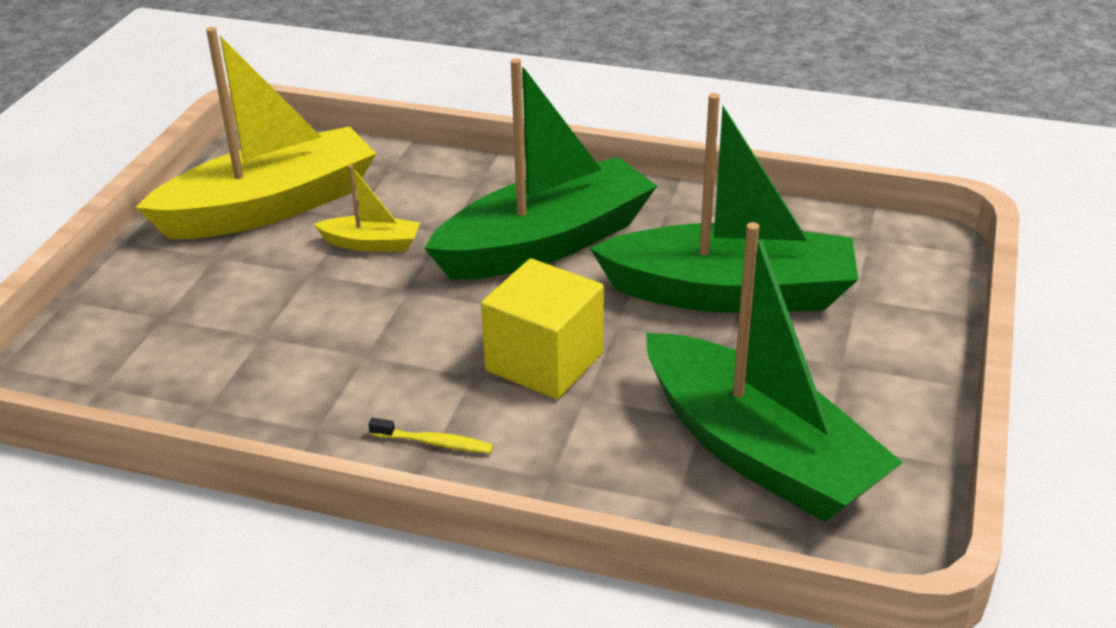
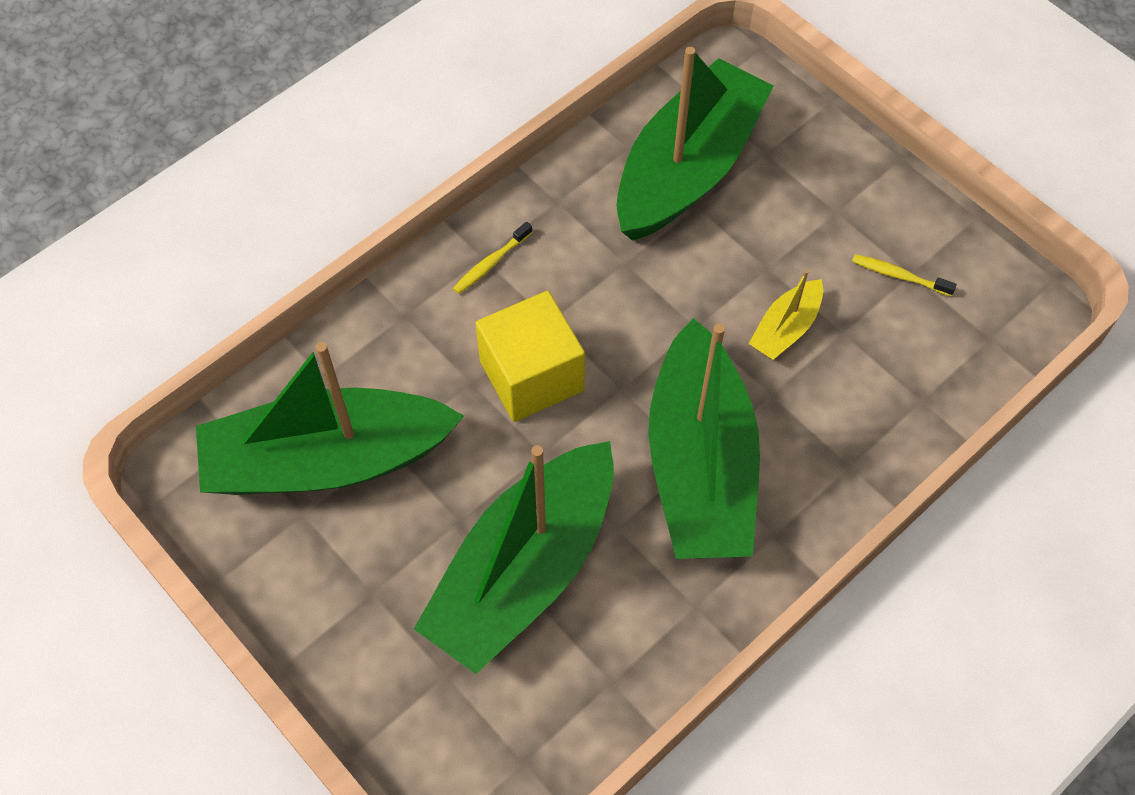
camera: 120 degrees right, 25 degrees up
(213, 357) = (688, 169): none -> green boat
(270, 207) = (899, 276): yellow boat -> yellow toothbrush

